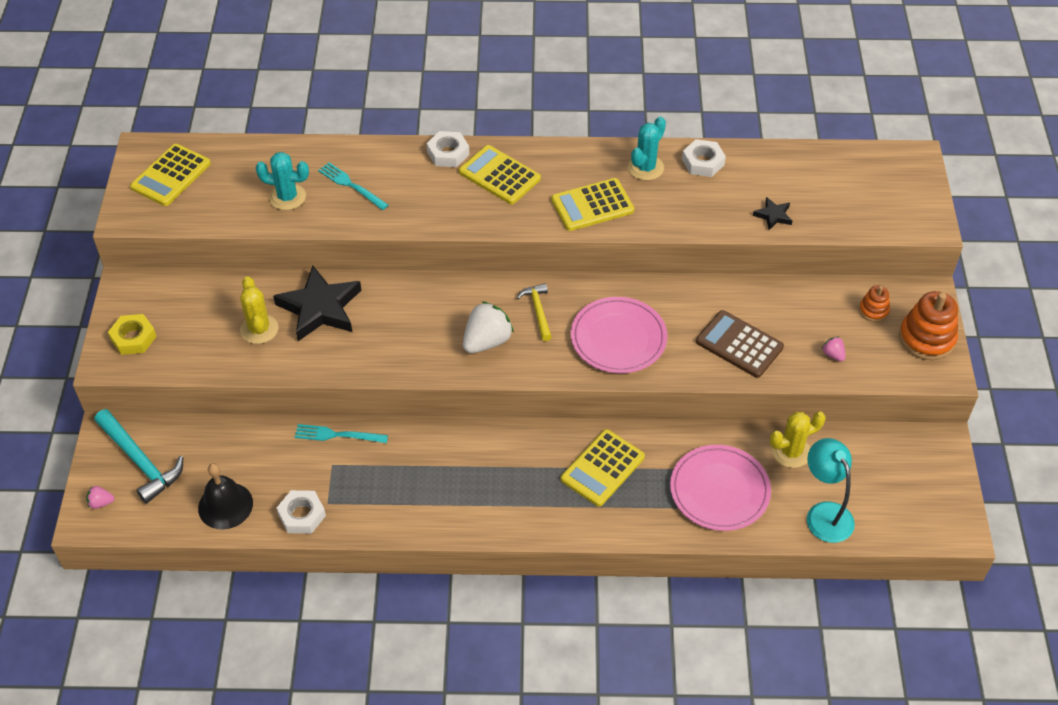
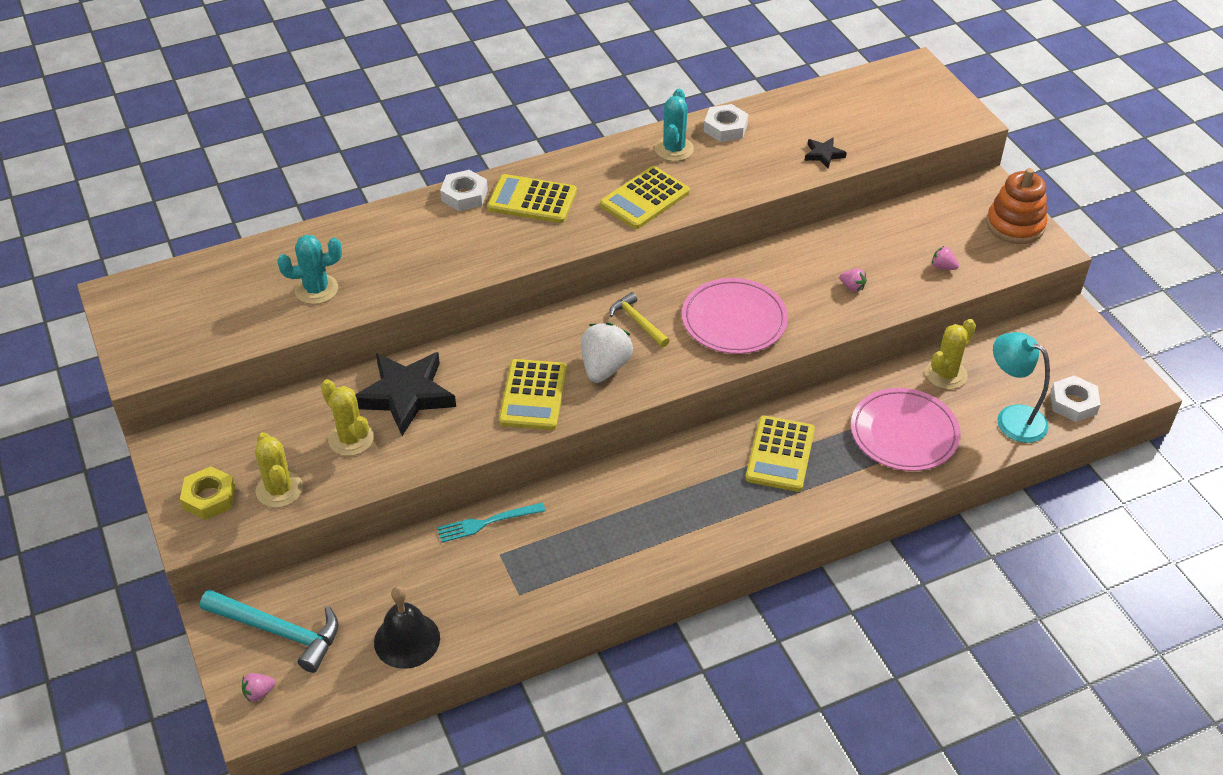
camera: 25 degrees left, 5 degrees down
(171, 175) = (167, 309): yellow calculator -> yellow calculator (533, 395)
(185, 351) = (279, 489): none -> yellow cactus
(302, 515) = (499, 617): white nut -> white nut (1073, 403)
(351, 185) = (380, 257): turquoise fork -> none
(739, 344) = (852, 287): brown calculator -> pink strawberry
(873, 310) = (952, 216): orange stacking toy -> none

